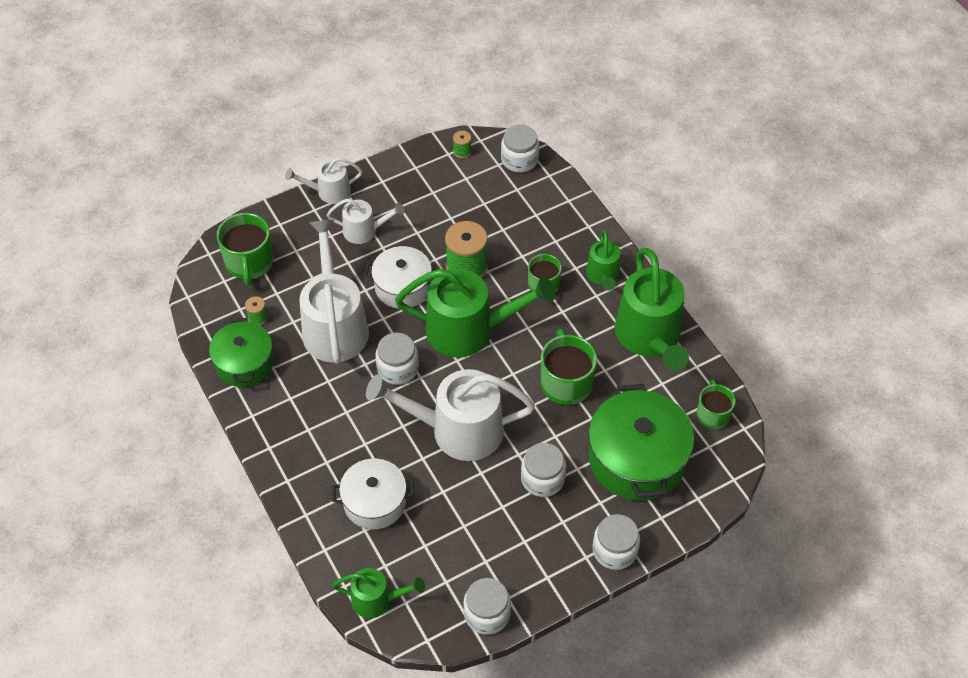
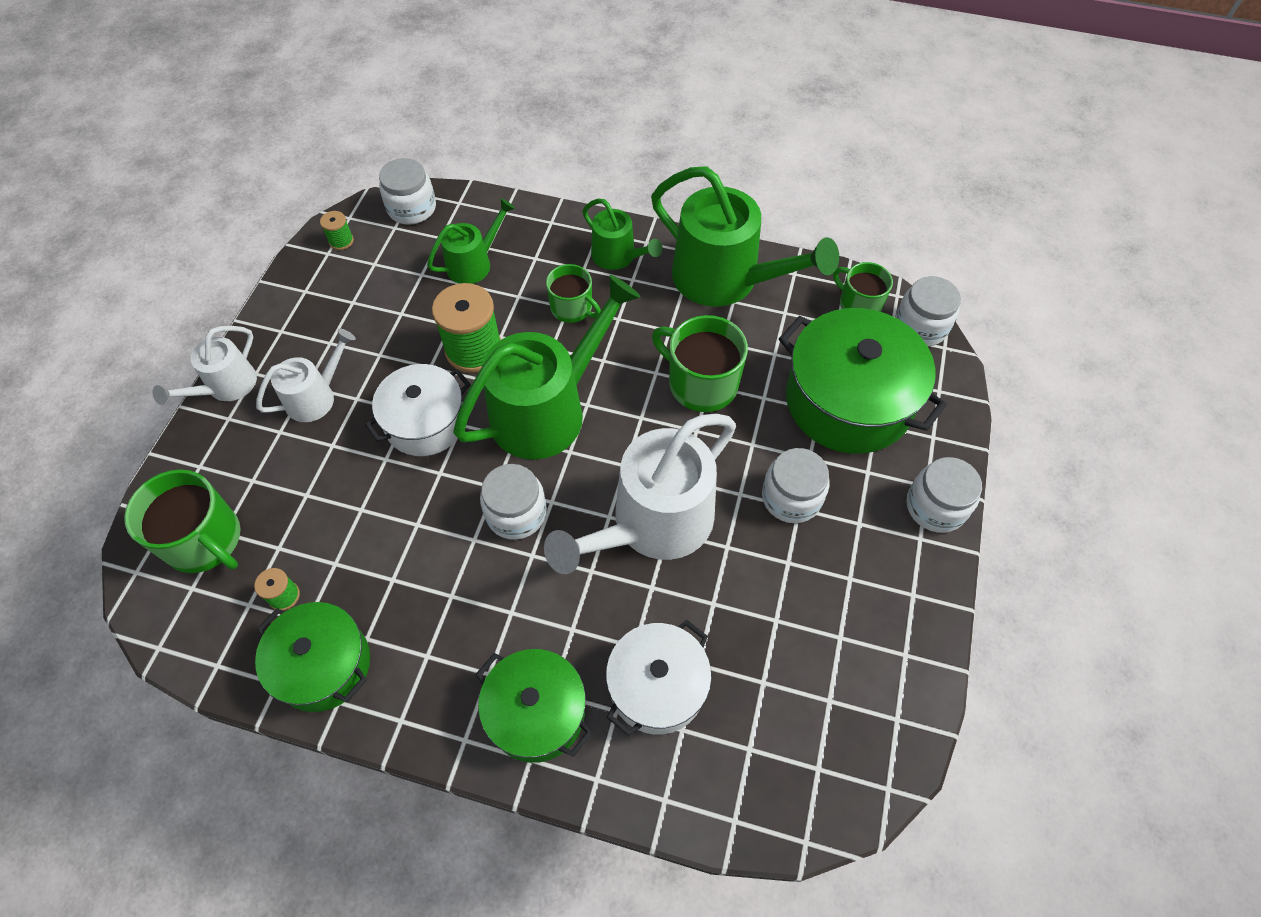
camera: 45 degrees left, 5 degrees up
(310, 464) = (536, 712): none -> green pot
(334, 325) = (391, 527): white watering can -> none
(377, 600) = (787, 799): green watering can -> green watering can (474, 263)
(487, 613) = (907, 693): white jar -> white jar (920, 326)

